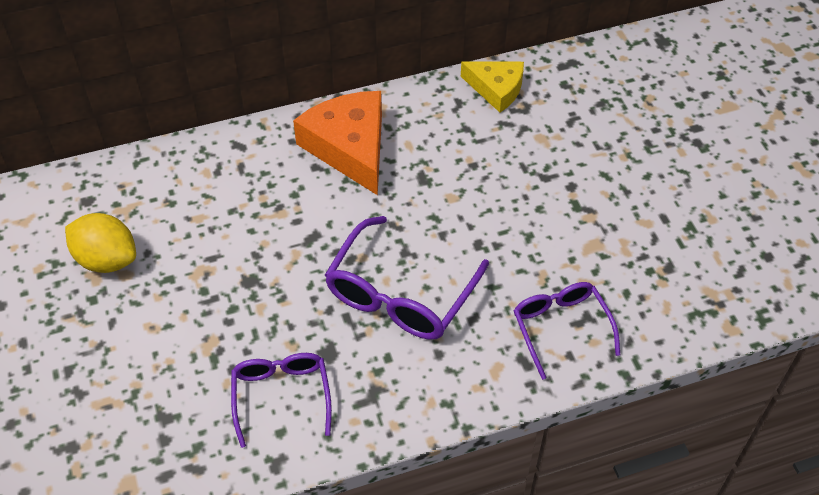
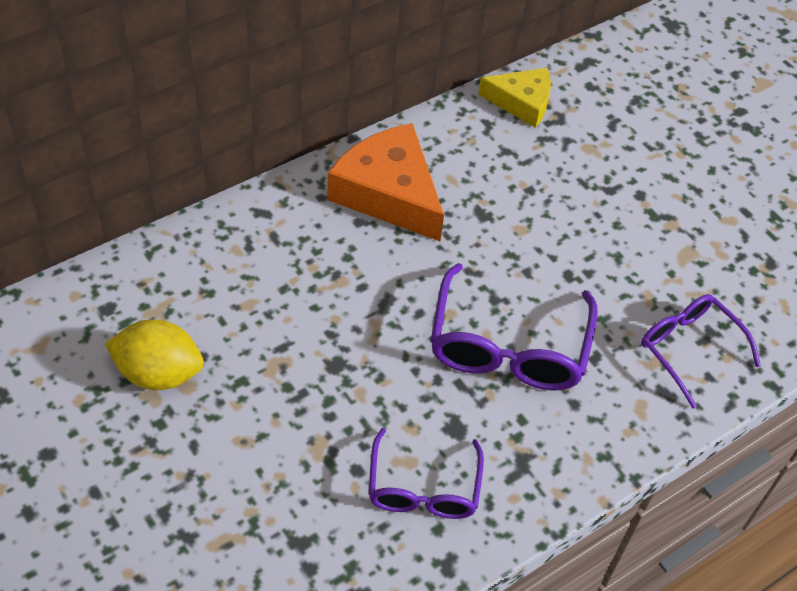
camera: 20 degrees left, 0 degrees up
(281, 396) = (423, 488): purple glasses -> purple glasses turned 150 degrees counterclockwise

